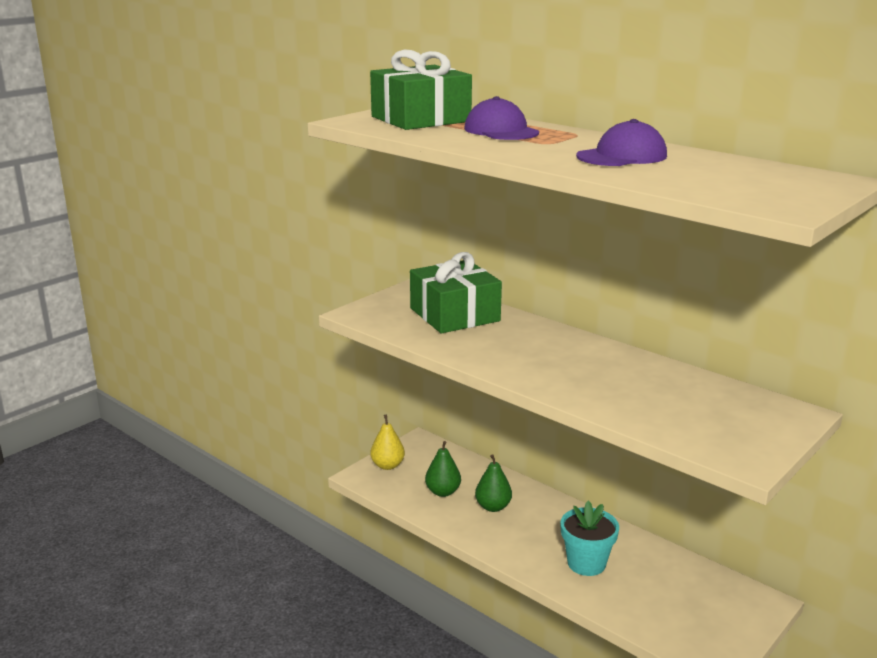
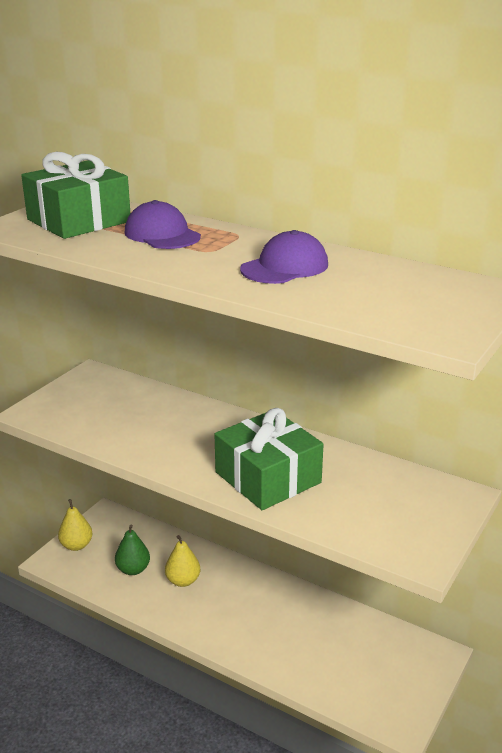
camera: 10 degrees left, 5 degrees up
(454, 314) = (130, 405): green gift -> green gift (268, 477)
(493, 507) = (183, 581): green pear -> yellow pear
(586, 563) = (275, 633): turquoise flower pot -> none

